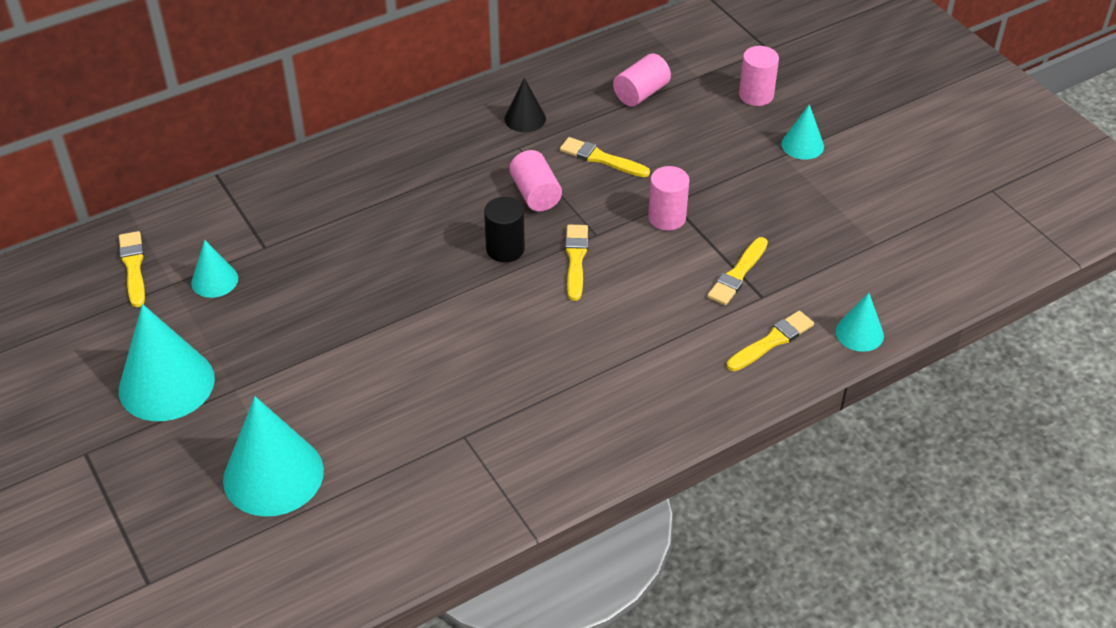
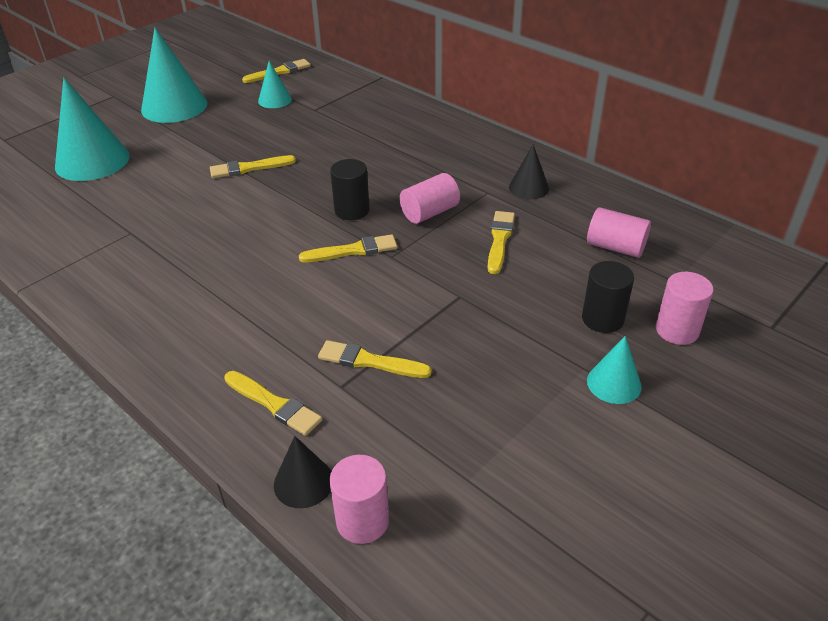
camera: 75 degrees right, 5 degrees down
(375, 322) = (249, 168): none -> yellow brush
(667, 218) = (435, 296): pink cylinder -> pink cylinder (362, 520)
(730, 129) = (602, 319): none -> black cylinder
(859, 333) = (303, 482): turquoise cone -> black cone

